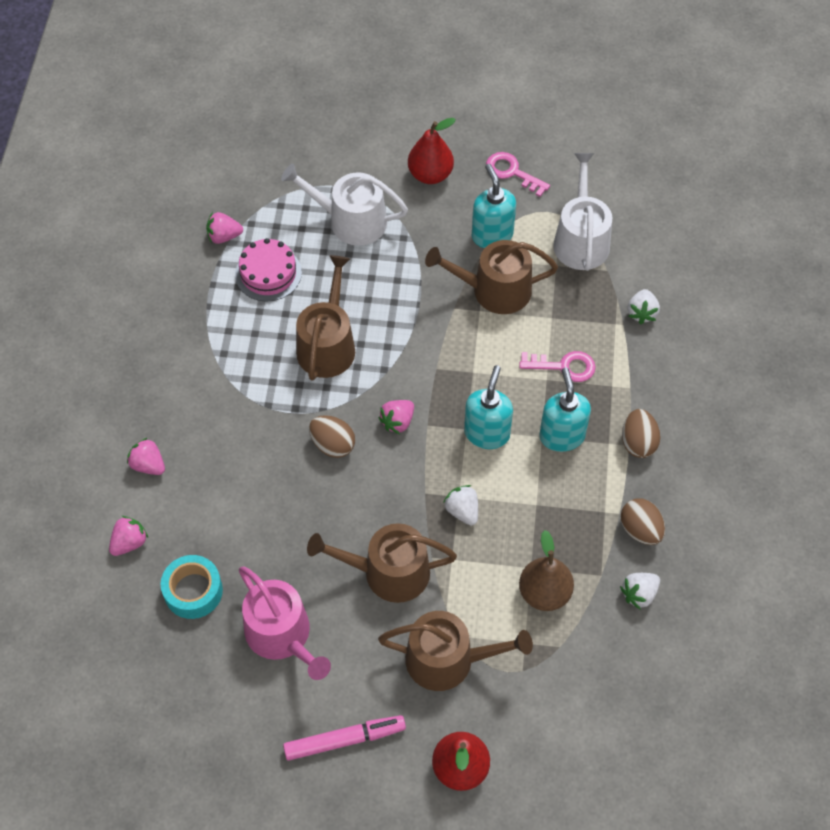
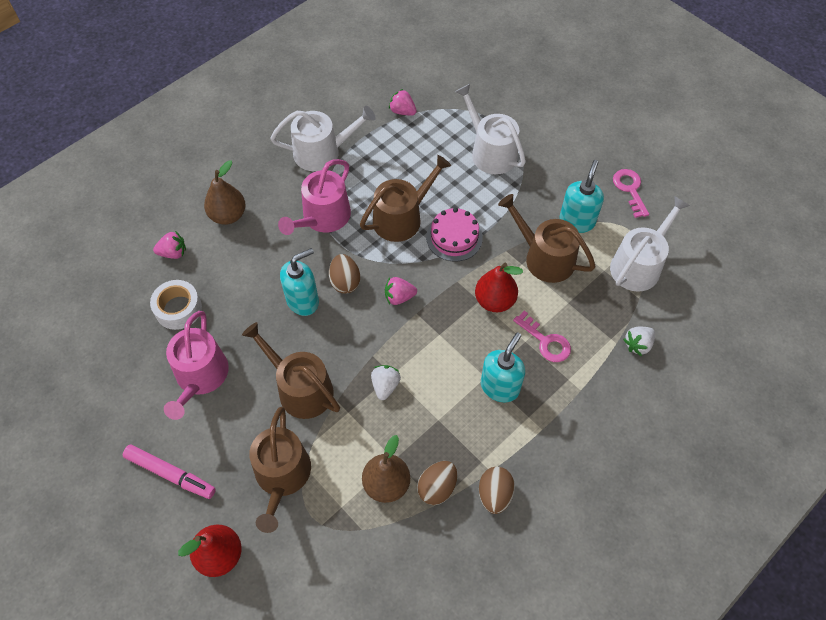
camera: 40 degrees right, 0 degrees up
(148, 465) = (228, 215): pink strawberry -> brown pear
(182, 333) = (322, 152): none -> white watering can
(193, 591) = (178, 309): turquoise tape -> white tape
(249, 399) = (323, 218): none -> pink watering can
(268, 273) = (408, 150): pink cake -> pink cake (454, 237)
(430, 174) = (571, 156): red pear -> red pear (494, 301)
(448, 659) = (282, 476): brown watering can -> brown watering can turned 45 degrees clockwise
(487, 433) = (450, 347): turquoise soap dispenser -> turquoise soap dispenser (303, 301)
(638, 442) = (550, 432): brown egg -> brown egg (437, 488)
(639, 594) = (451, 539): white strawberry -> none

